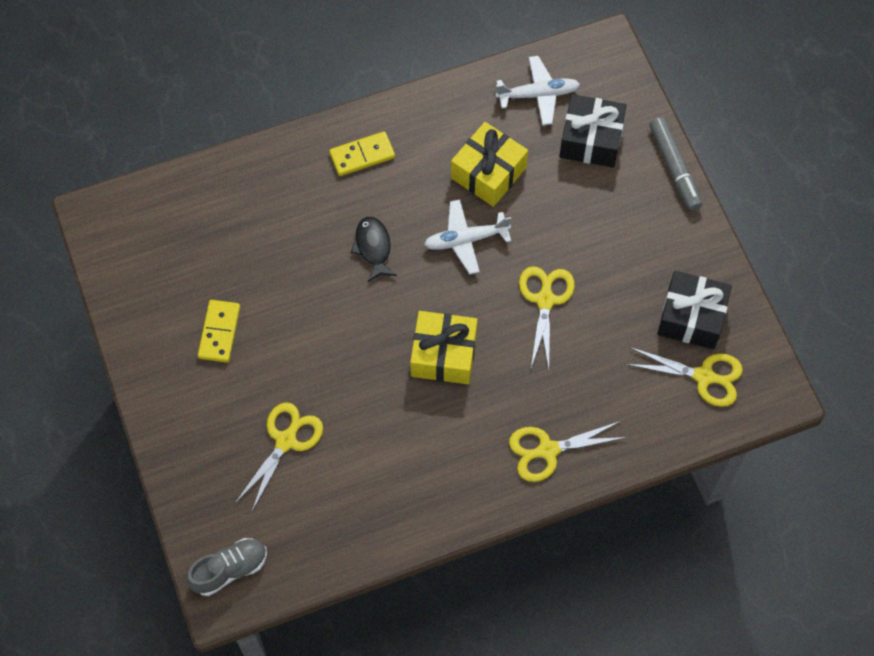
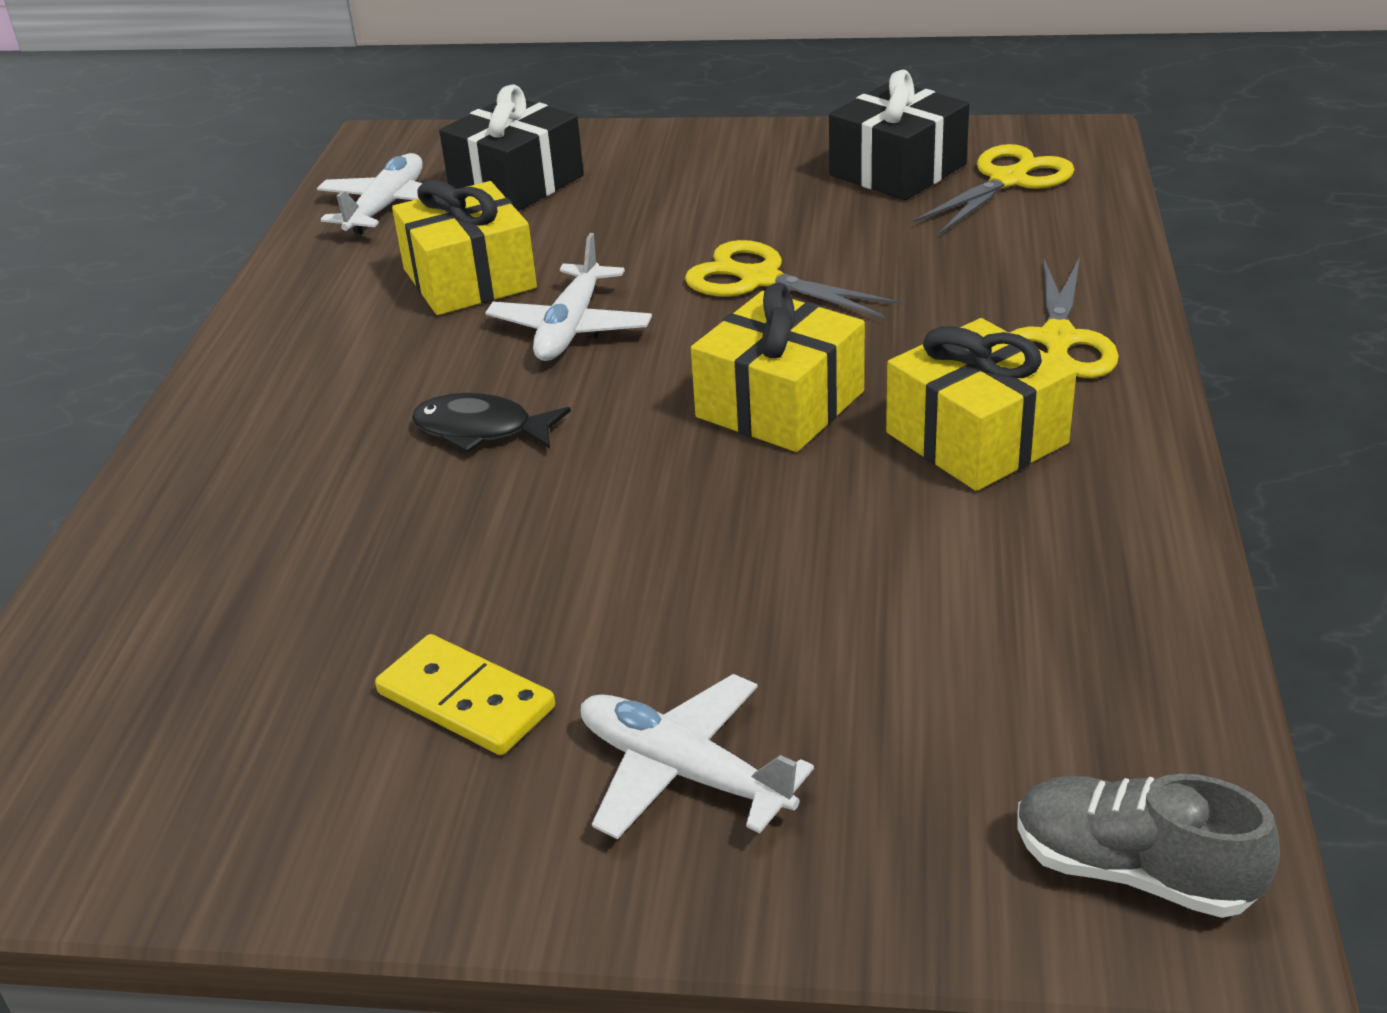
camera: 60 degrees left, 30 degrees down
(216, 417) = (683, 772): none -> white plane
(229, 569) = (1133, 871): grey shoe -> grey shoe turned 60 degrees counterclockwise
(286, 441) = (826, 666): yellow scissors -> none
(362, 155) = (281, 396): yellow domino -> none
(452, 442) = (976, 438): none -> yellow gift
(674, 168) = (636, 133): grey marker -> none

